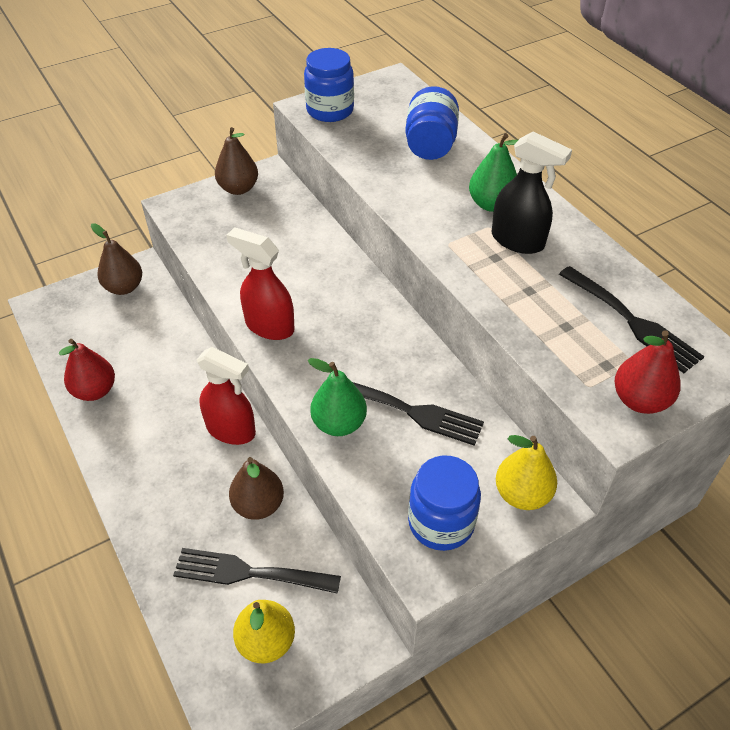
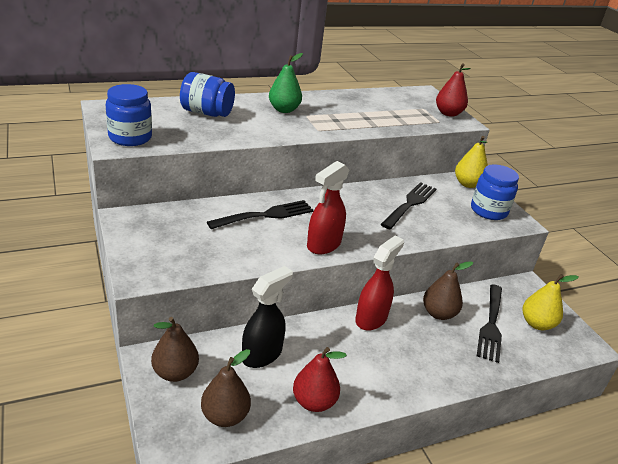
camera: 85 degrees left, 15 degrees down
(238, 189) = (138, 236): brown pear -> brown pear (225, 416)
(339, 424) = (419, 231): green pear -> none
(518, 241) = (322, 111): black spray bottle -> black spray bottle (262, 354)
(632, 322) = (394, 101): black fork -> black fork (266, 215)

